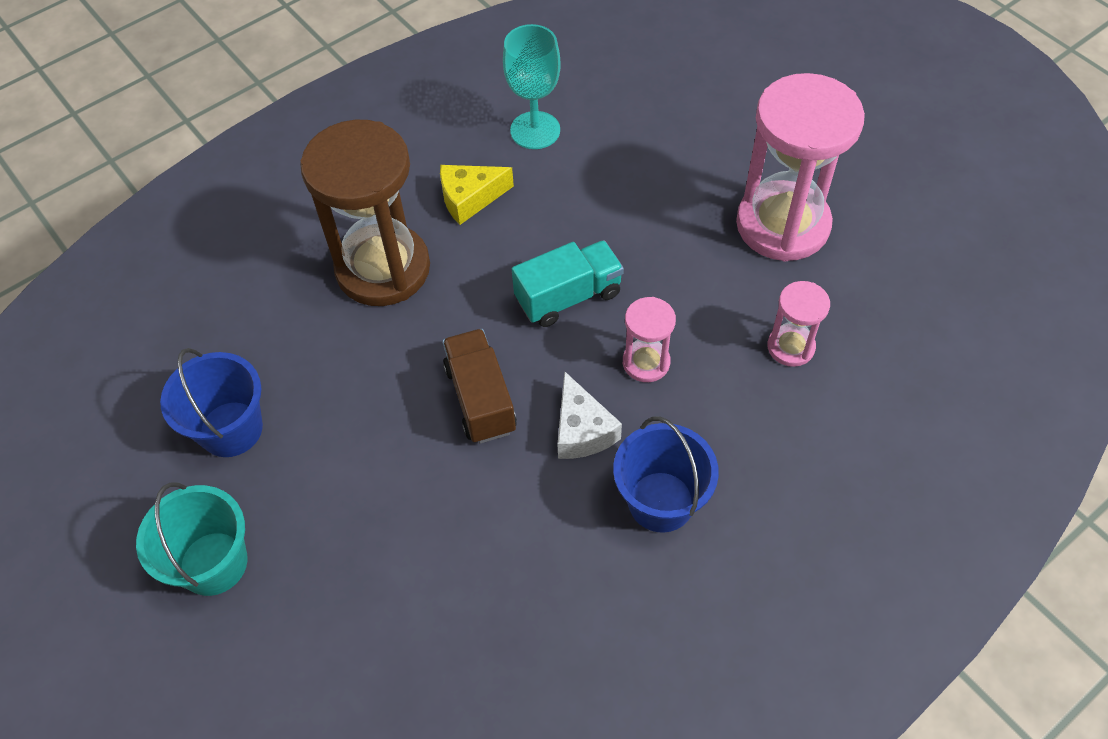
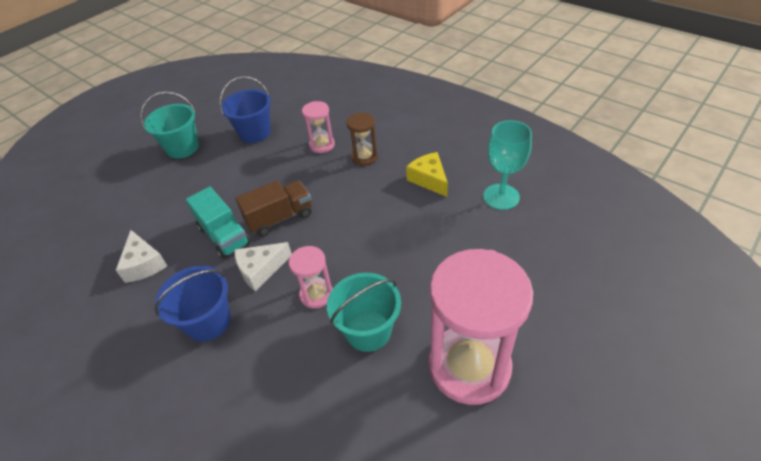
camera: 80 degrees right, 10 degrees down
(383, 268) = (364, 157): brown hourglass -> brown hourglass, size x0.47
(518, 608) = (144, 264): none -> white cheese
(568, 297) = (363, 243): turquoise truck -> turquoise truck (224, 236)
(716, 312) = (368, 330): none -> turquoise bucket
(791, 347) = (344, 388): pink hourglass -> pink hourglass (322, 145)

